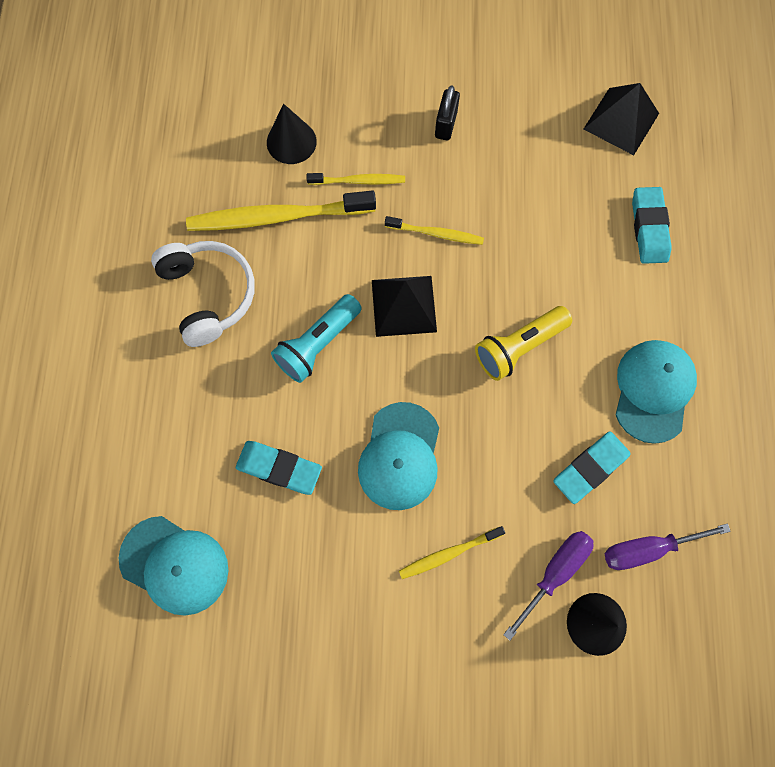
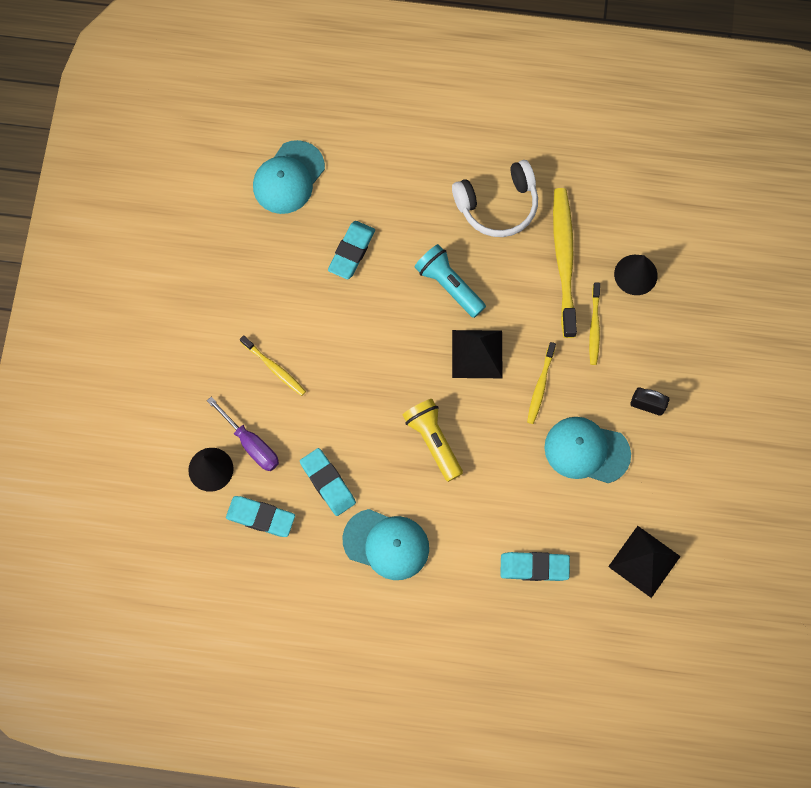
camera: 95 degrees right, 0 degrees up
(400, 456) = (352, 340): turquoise cap -> turquoise cap (586, 450)
(448, 553) = (274, 368): yellow toothbrush -> yellow toothbrush turned 150 degrees clockwise
(648, 548) = (261, 517): purple screwdriver -> turquoise eraser

